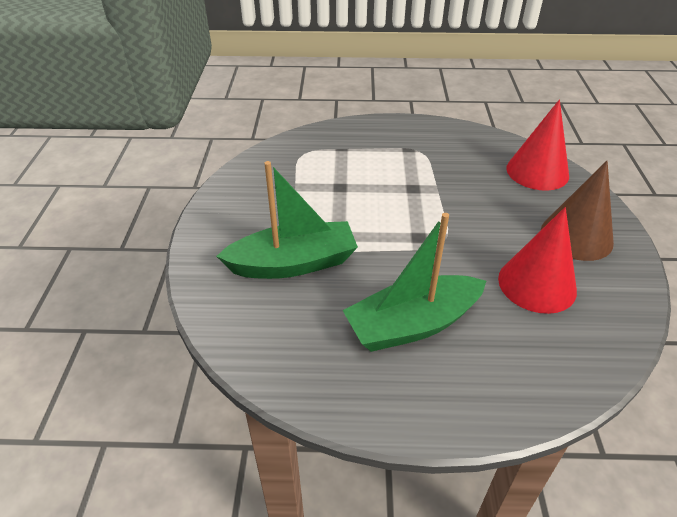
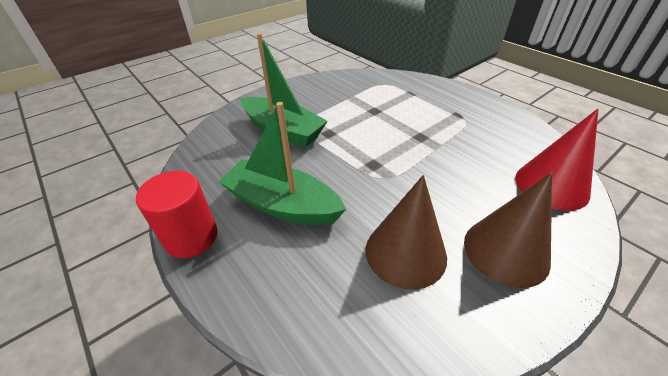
camera: 50 degrees right, 0 degrees up
(393, 414) = (191, 237): none -> red cylinder
(537, 284) = (405, 252): red cone -> brown cone

